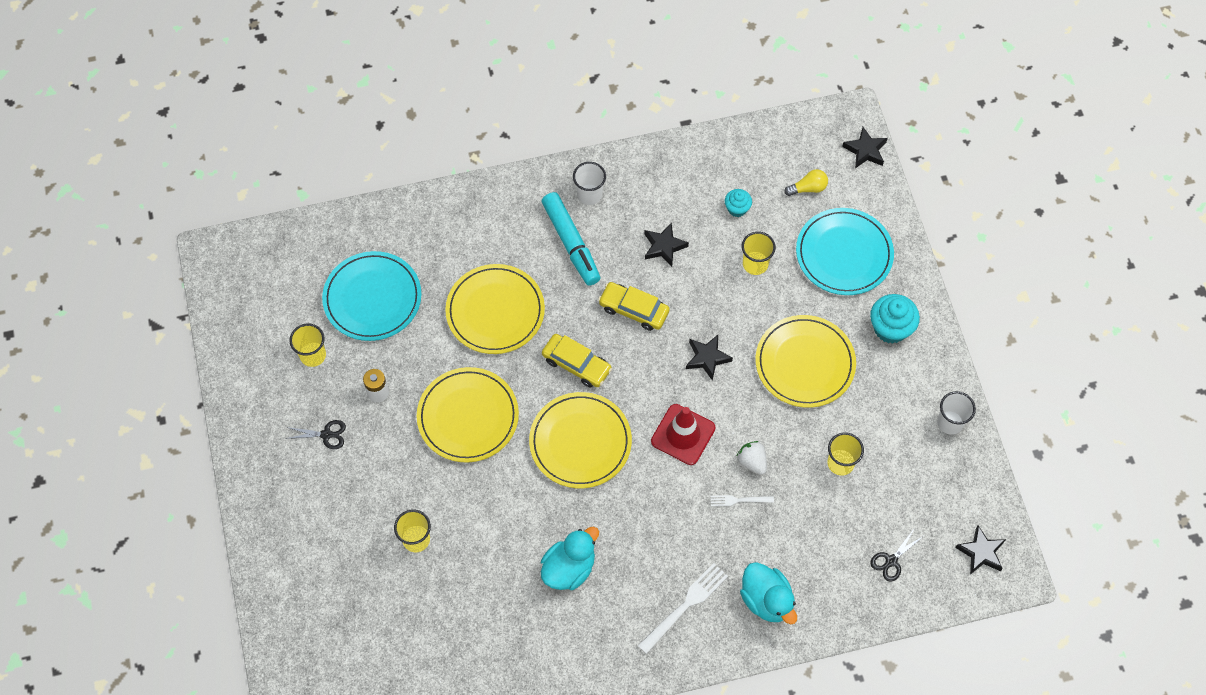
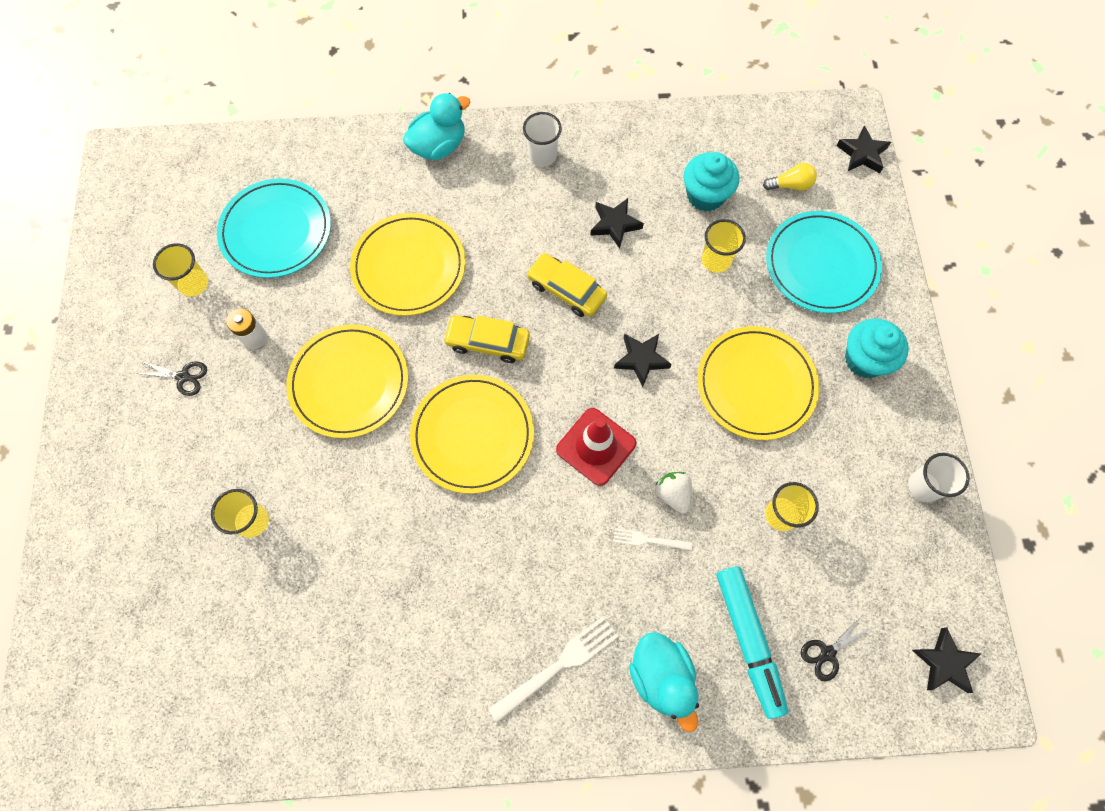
camera: 10 degrees right, 5 degrees up
(569, 568) = (425, 590): turquoise duck -> turquoise duck (439, 146)
(571, 243) = (511, 205): turquoise marker -> turquoise marker (748, 641)
(576, 364) = (488, 342): yellow car -> yellow car turned 150 degrees clockwise
(737, 209) = (705, 195): turquoise cupcake -> turquoise cupcake, size x1.72

